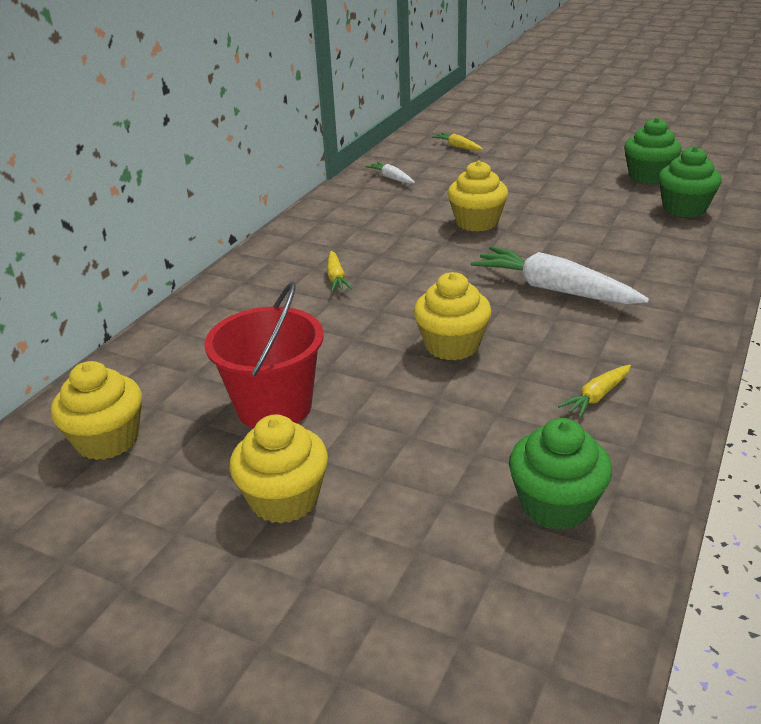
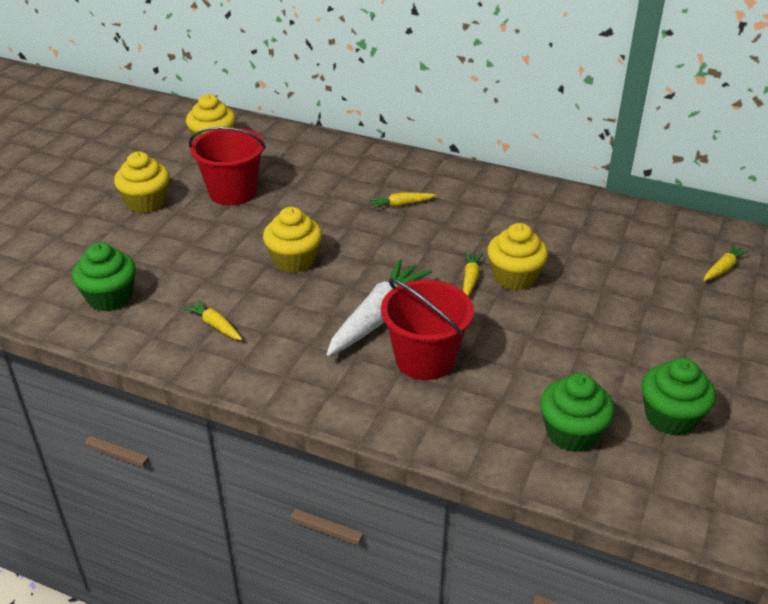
camera: 85 degrees right, 5 degrees up
(391, 178) = (615, 225): white carrot -> none
(482, 242) = (470, 279): none -> yellow carrot
(614, 265) = (425, 359): none -> red bucket

